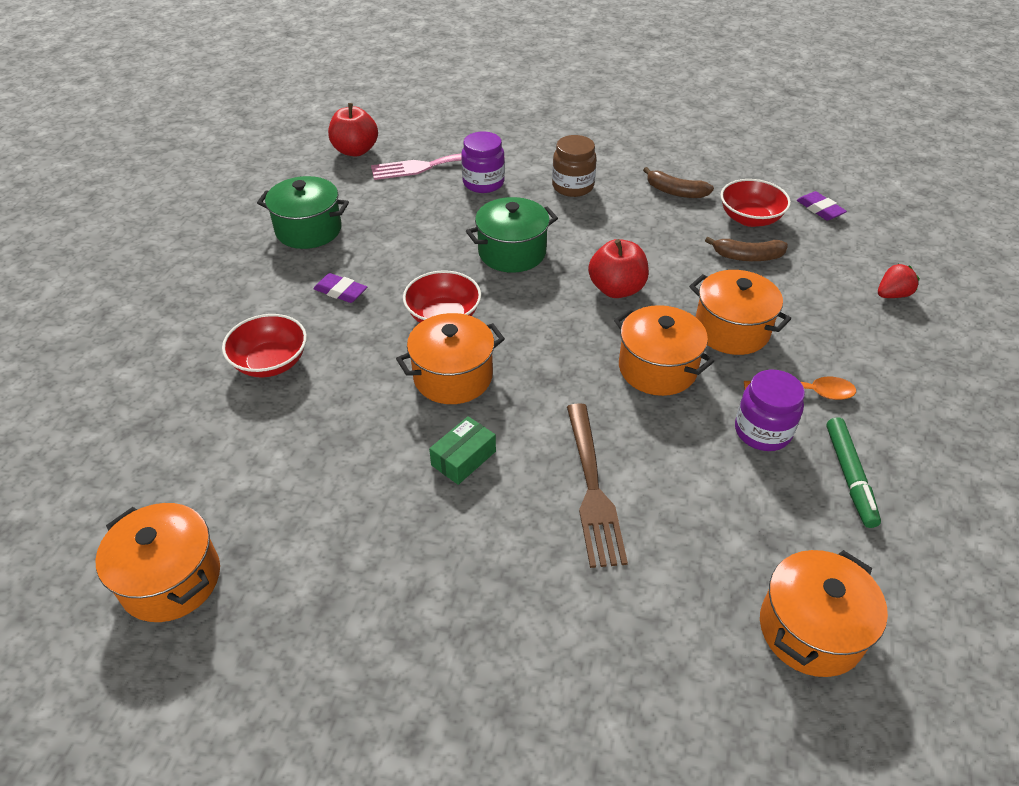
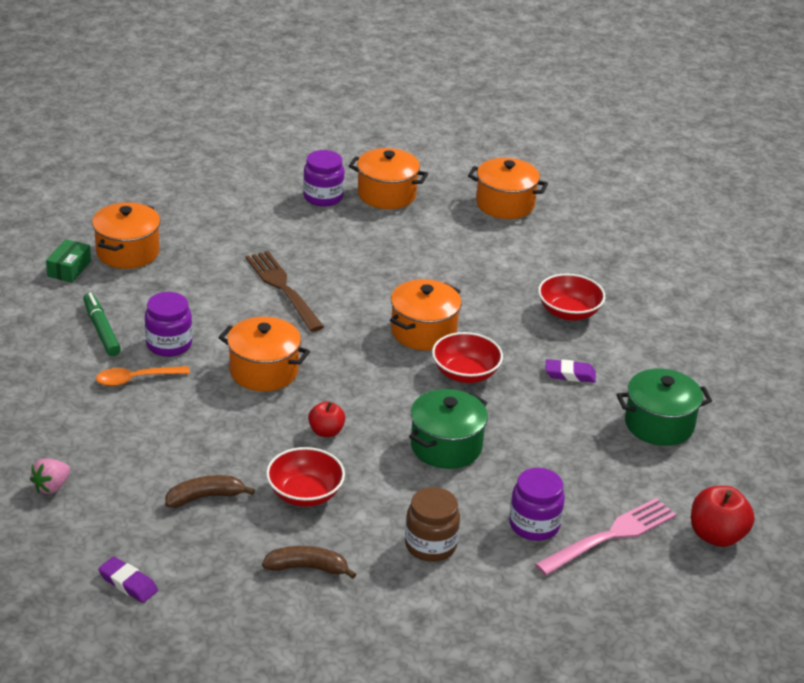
camera: 155 degrees right, 10 degrees down
(445, 689) = (323, 197): none -> purple jar
(463, 458) = (380, 286): green box -> green box (69, 269)
(616, 289) = (326, 431): red apple -> red apple, size x0.62
(731, 330) = (207, 416): orange pot -> orange pot (386, 194)
(750, 218) = (210, 549): red bowl -> red bowl (305, 494)
(892, 295) = (51, 487): red strawberry -> pink strawberry

